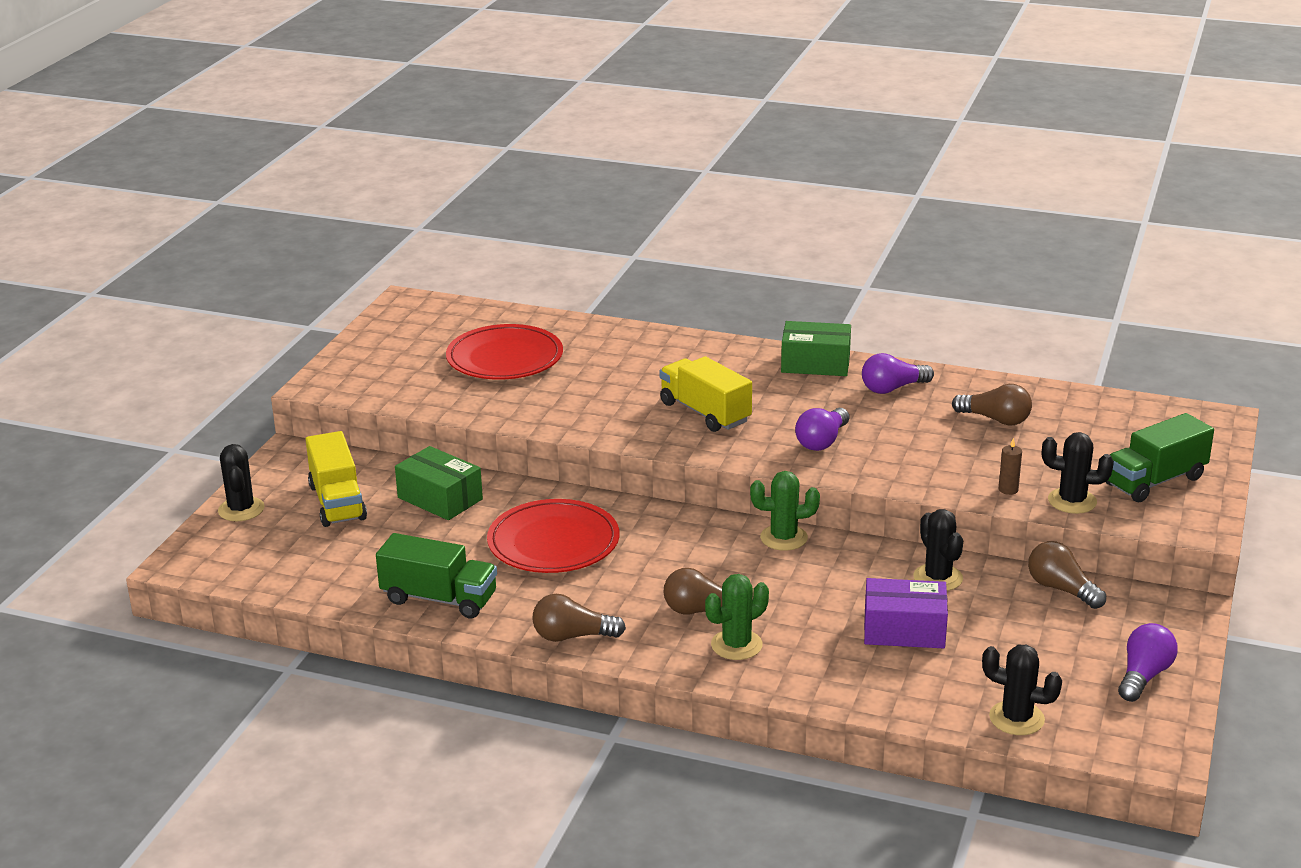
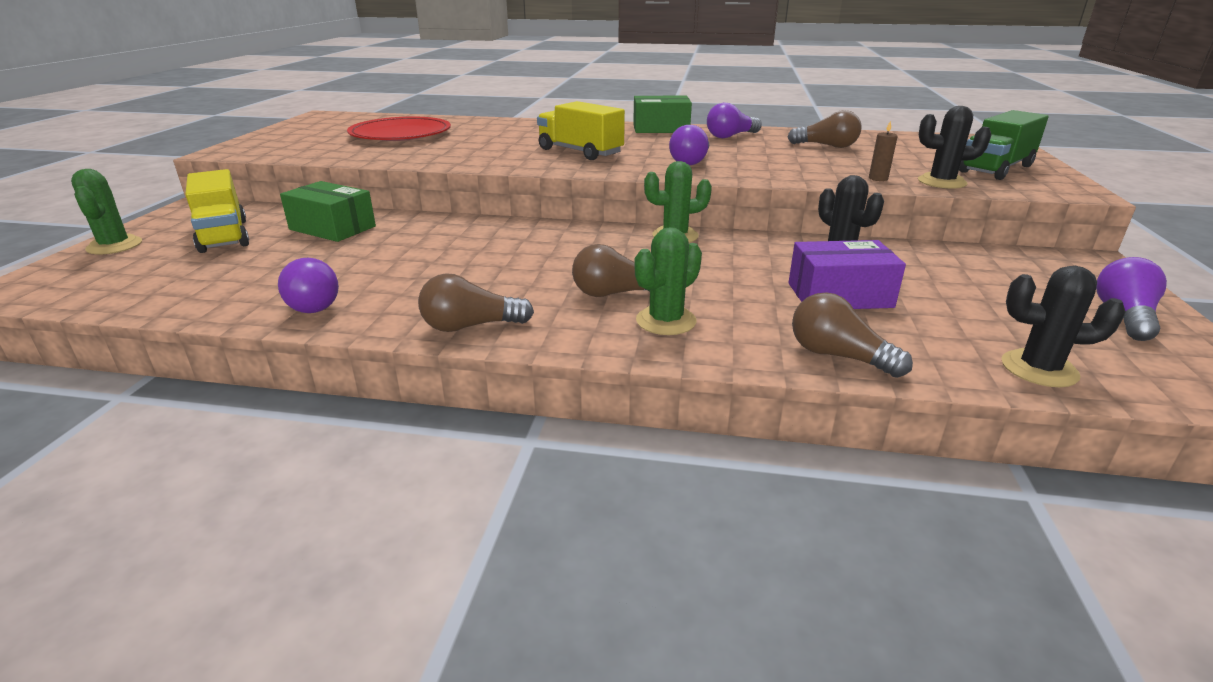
camera: 10 degrees left, 0 degrees up
(241, 509) = (114, 246): black cactus -> green cactus
(439, 599) = (312, 303): green truck -> purple light bulb
(553, 542) = (446, 251): red plate -> none
(1061, 589) = (962, 255): brown light bulb -> brown light bulb (838, 356)

